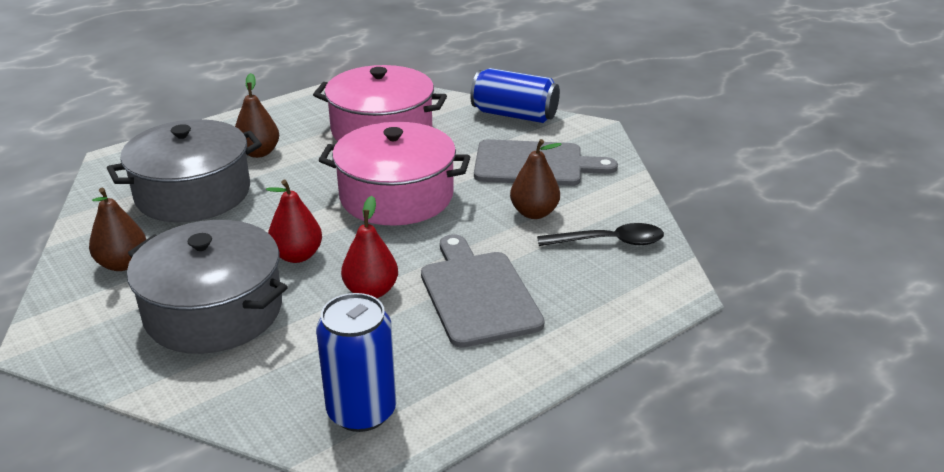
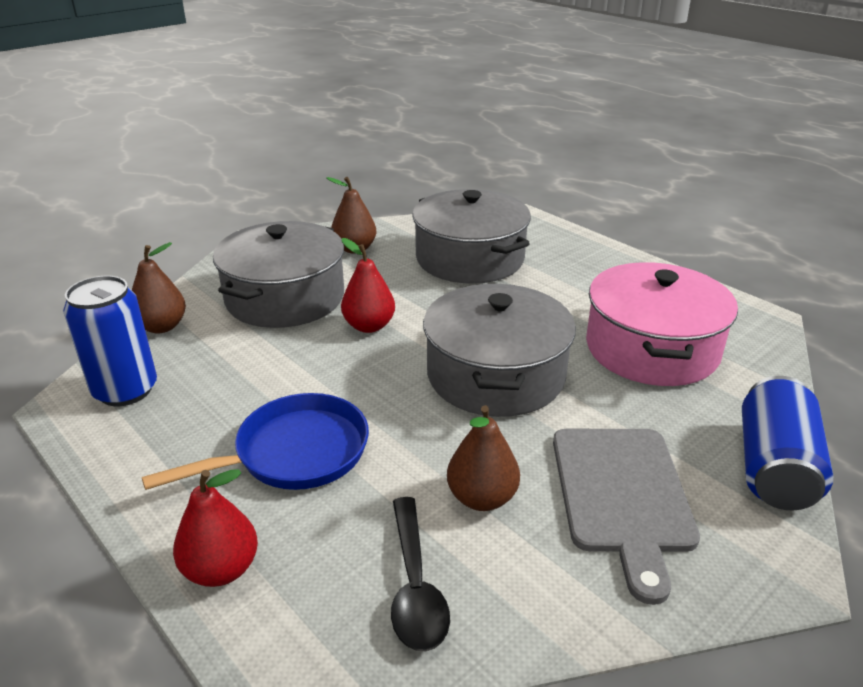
camera: 85 degrees right, 0 degrees up
(259, 152) = (559, 278): brown pear -> brown pear (162, 327)
(371, 291) = (306, 376): red pear -> red pear (221, 569)
(396, 196) = (495, 375): pink pot -> grey pot
(478, 294) = (294, 453): grey cutting board -> blue pan

